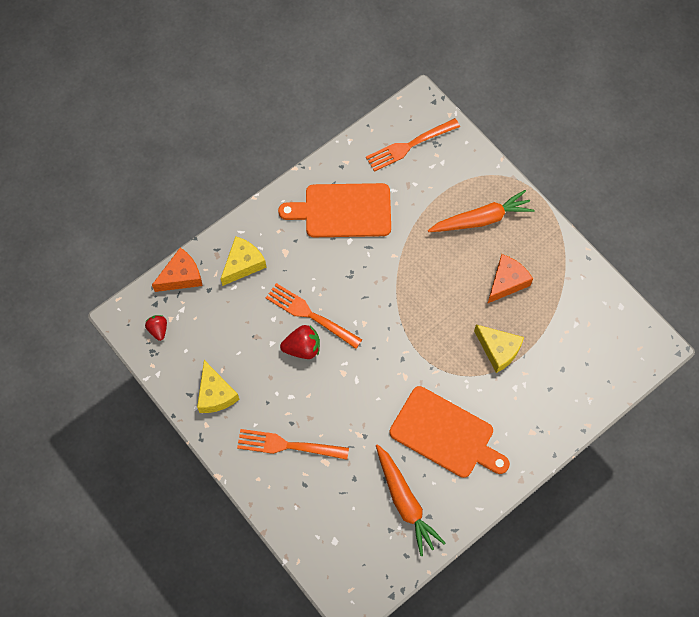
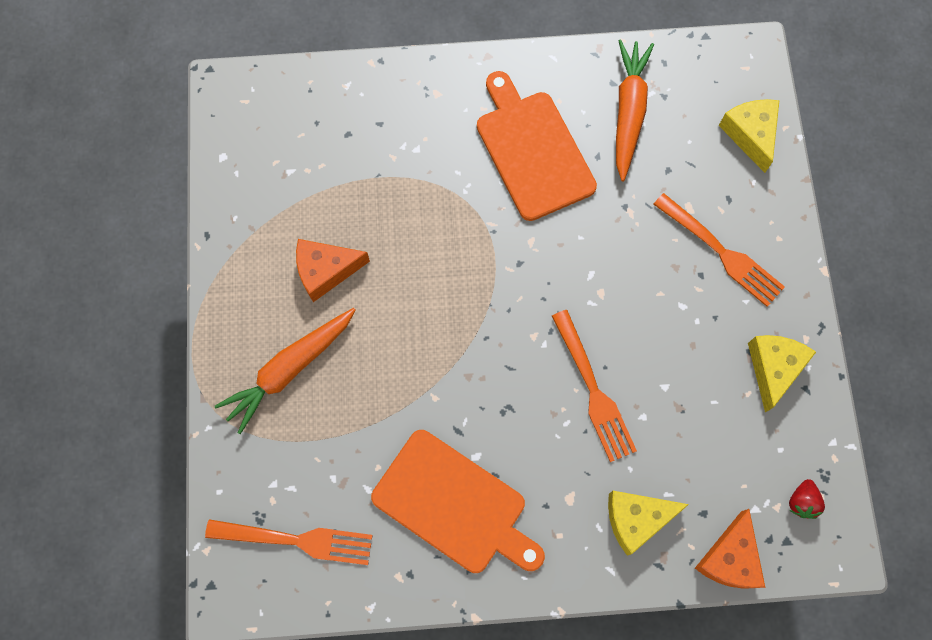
camera: 145 degrees left, 5 degrees up
(181, 276) = (730, 558): orange cheese -> orange cheese turned 75 degrees counterclockwise
(302, 348) = (630, 355): red strawberry -> none
(481, 219) = (289, 370): orange carrot -> orange carrot turned 60 degrees counterclockwise
(498, 350) = (401, 200): yellow cheese -> yellow cheese (750, 134)

